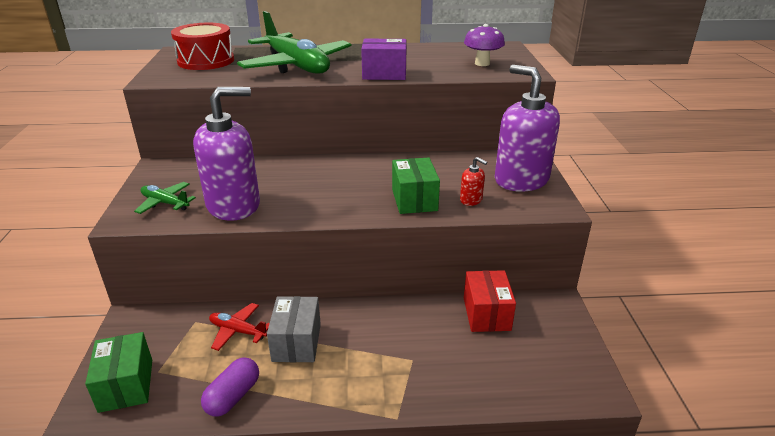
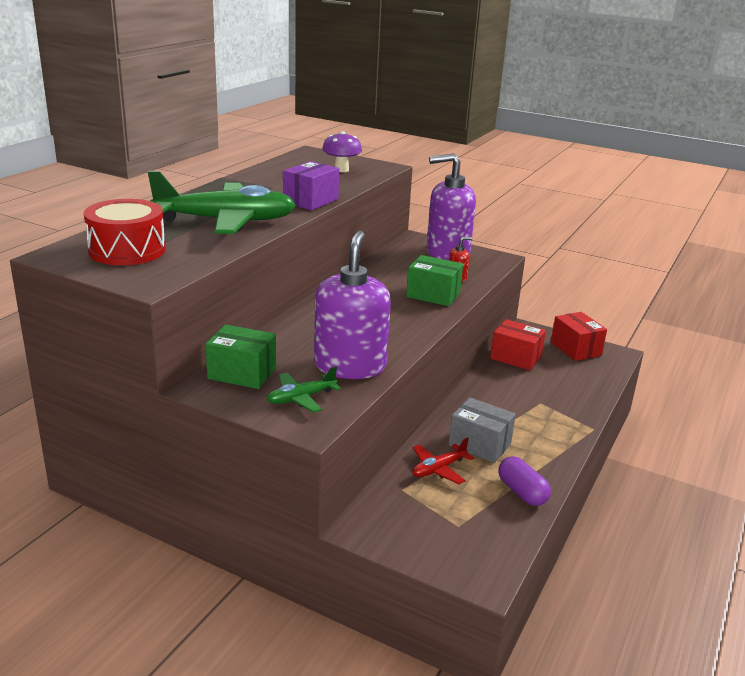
camera: 60 degrees left, 5 degrees down
(126, 385) = (464, 548): green box -> green box (242, 373)
(564, 352) = (575, 349): none -> red box

